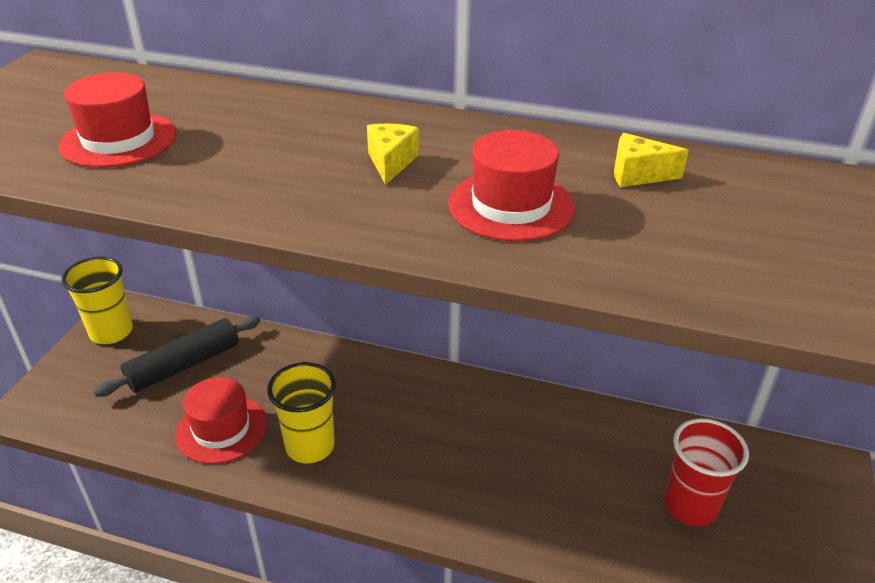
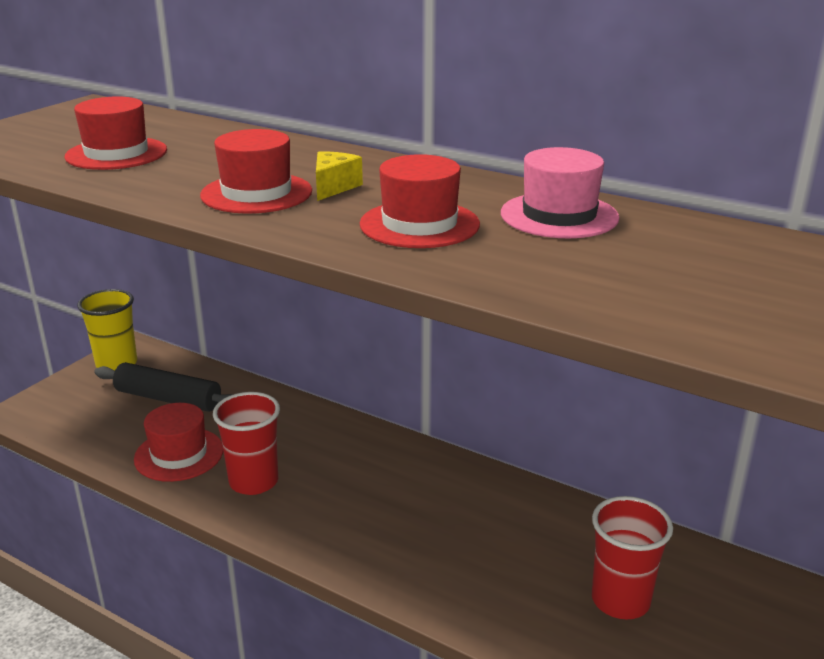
camera: 15 degrees right, 10 degrees down
(184, 365) = (168, 399): black rolling pin -> black rolling pin turned 45 degrees clockwise
(310, 446) = (253, 481): yellow cup -> red cup
(313, 182) = (256, 193): none -> red hat
(637, 175) = (559, 215): yellow cheese -> pink hat

